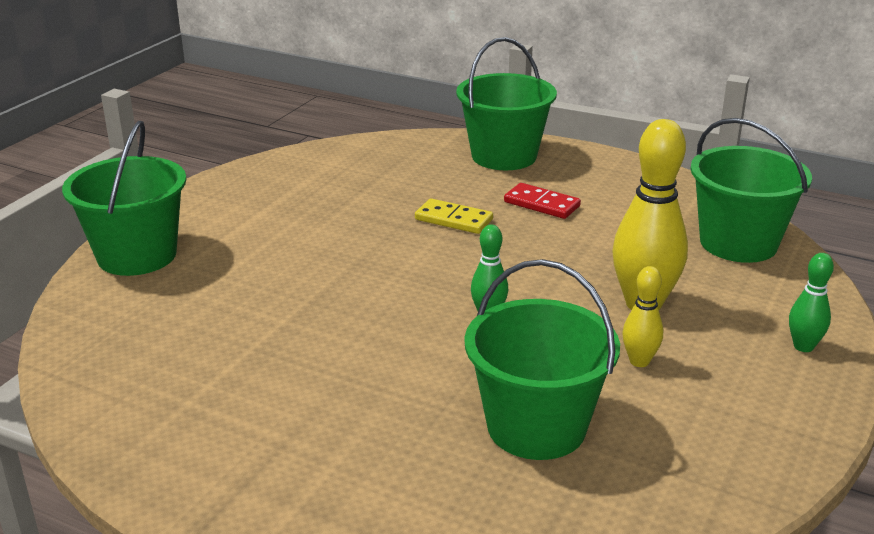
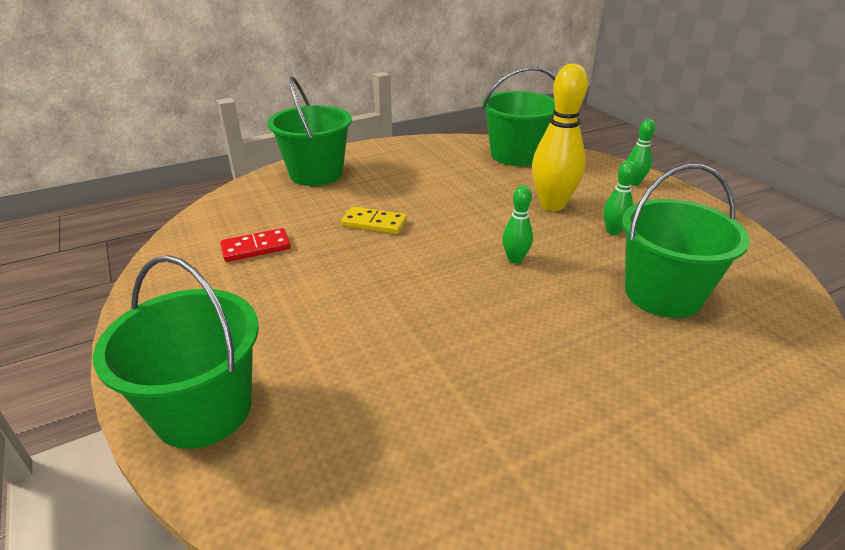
camera: 55 degrees left, 5 degrees up
(453, 220) = (374, 223): yellow domino -> yellow domino turned 45 degrees clockwise
(541, 204) = (397, 187): red domino -> red domino (256, 248)
(639, 361) = (613, 231): yellow bowling pin -> green bowling pin

